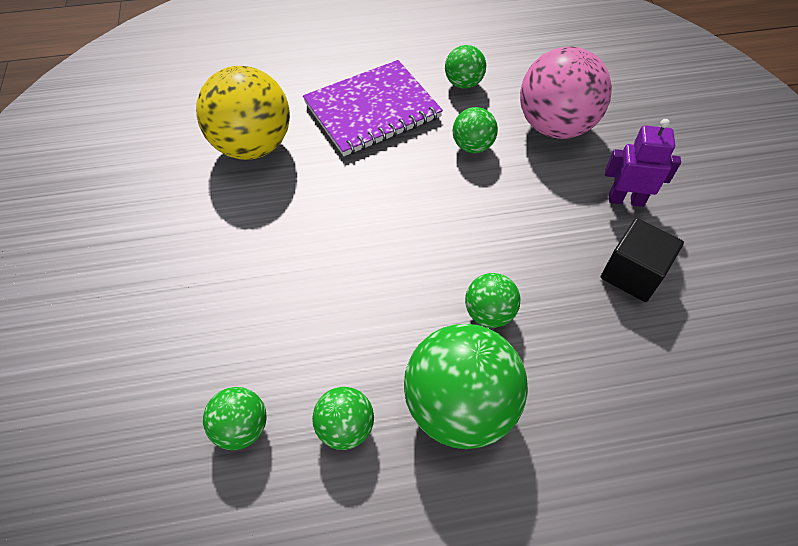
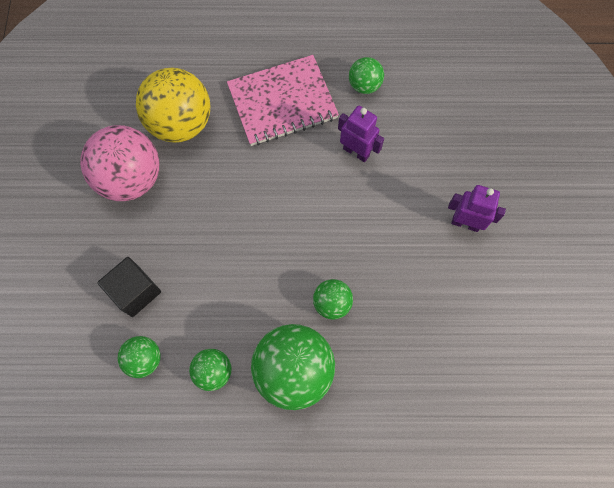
camera: 10 degrees right, 15 degrees up
(372, 110) = (282, 102): purple notebook -> pink notebook
(472, 146) = (356, 152): green ball -> purple robot
(555, 126) = (429, 142): pink ball -> pink ball (131, 179)
(632, 274) = (448, 289): black cube -> black cube (135, 291)

